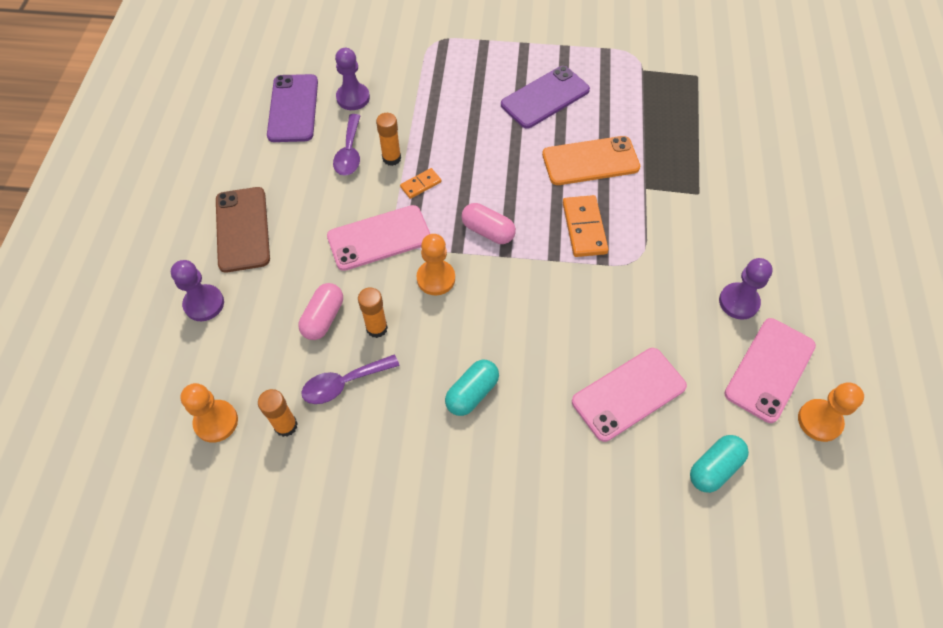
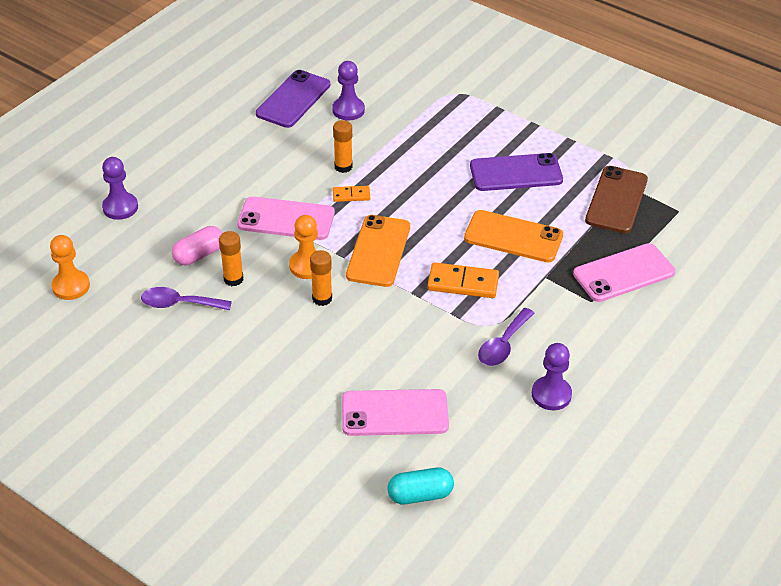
camera: 30 degrees right, 15 degrees down
(242, 229) = (186, 169): brown phone -> brown phone (616, 200)
(286, 426) = (116, 311): orange glue stick -> orange glue stick (322, 298)
(349, 152) = (312, 149): purple spoon -> purple spoon (503, 345)
(472, 393) = (270, 354): turquoise capsule -> none
(488, 231) = (378, 251): pink capsule -> orange phone
(584, 228) = (463, 283): orange domino -> orange domino turned 75 degrees clockwise
(770, 369) = (533, 453): pink phone -> pink phone (624, 273)
(819, 421) = (542, 508): orange pawn -> none

